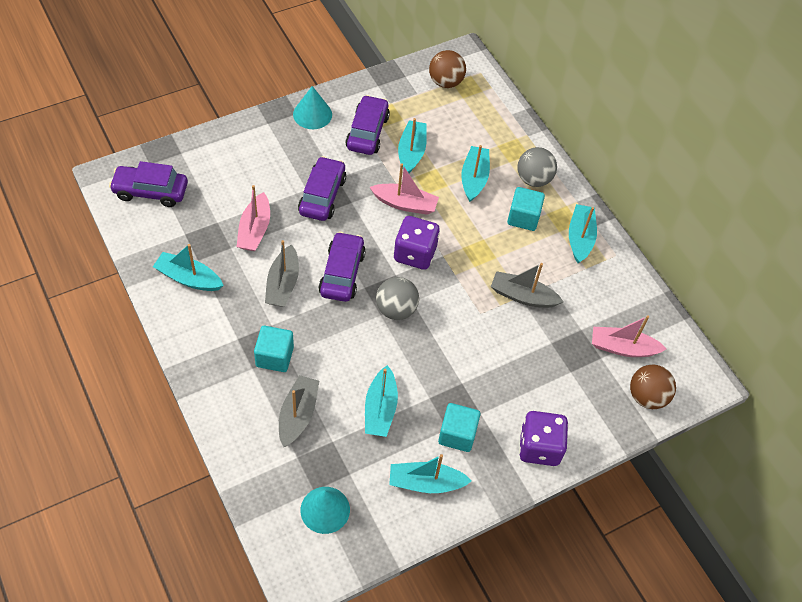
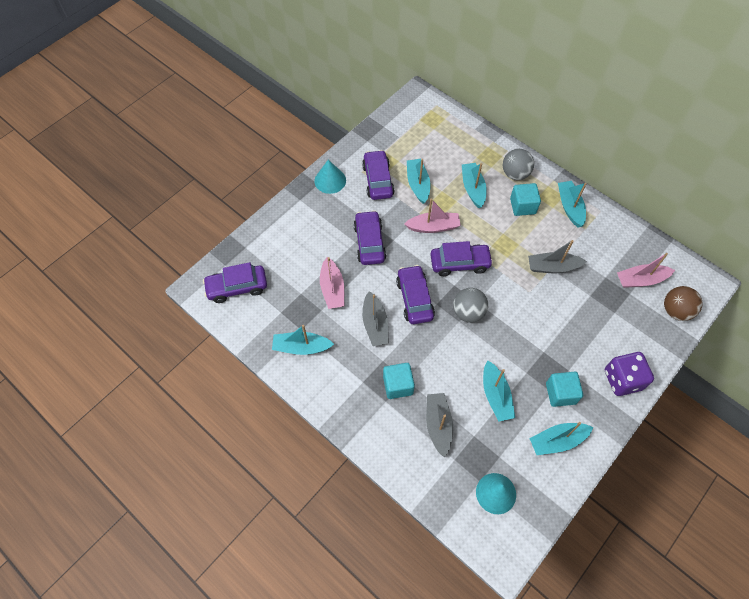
camera: 15 degrees left, 5 degrees up
(415, 254) = (460, 263): purple dice -> purple car
(445, 82) = (415, 121): brown ball -> none

